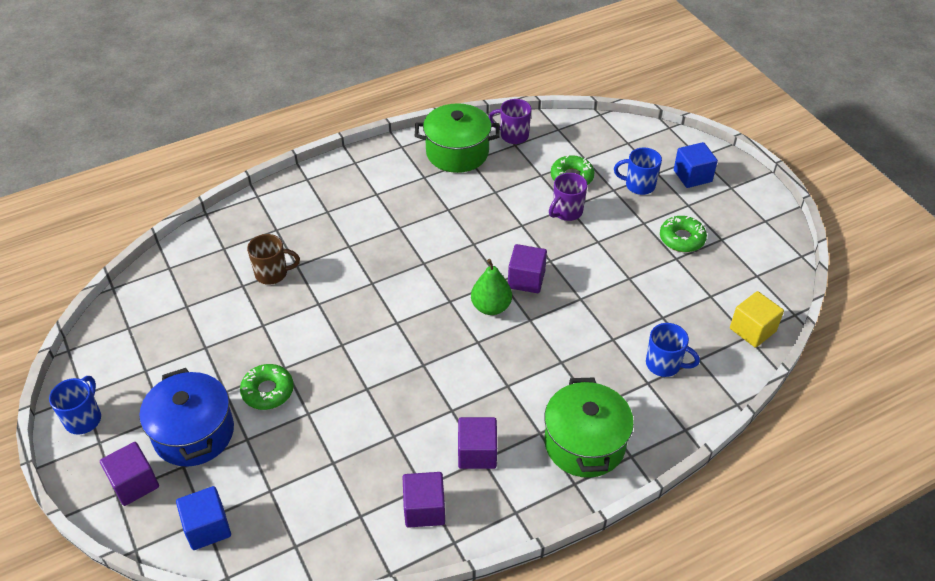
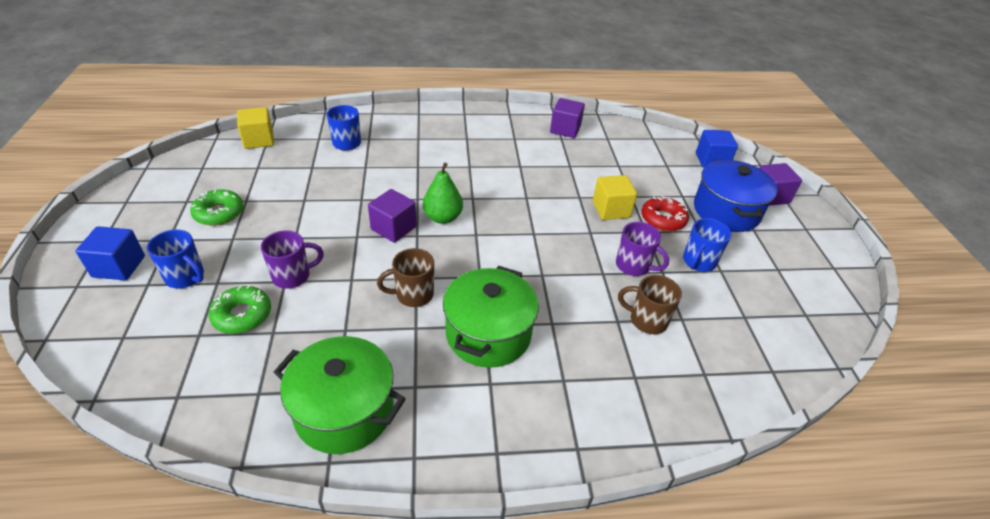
camera: 160 degrees left, 5 degrees down
(84, 418) = (826, 248): blue mug -> blue mug (698, 262)
(268, 391) = (663, 219): green donut -> red donut
(327, 383) = (611, 209): none -> yellow cube
(466, 230) = (413, 295): none -> brown mug
(477, 453) = (516, 141): purple cube -> none
(513, 135) = (246, 410): purple mug -> purple mug (633, 266)
(584, 443) = (442, 125): green pot -> green pot (488, 334)

